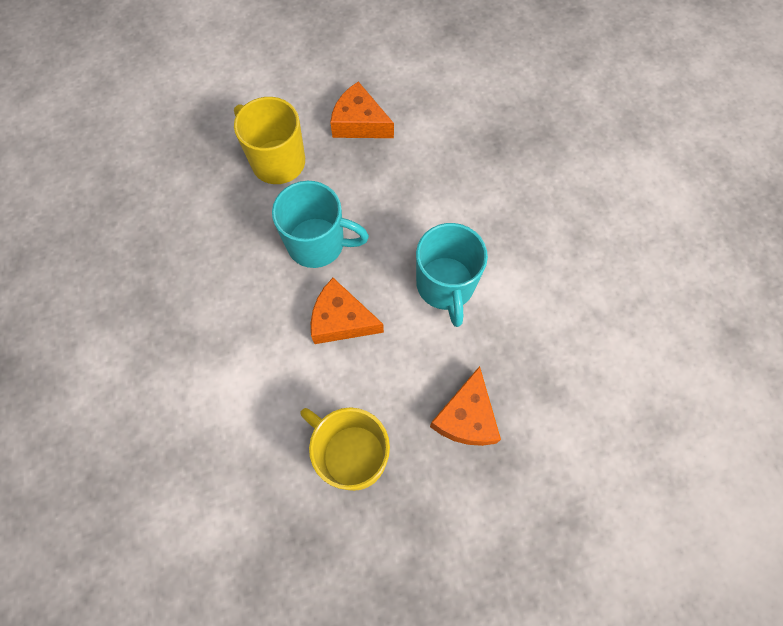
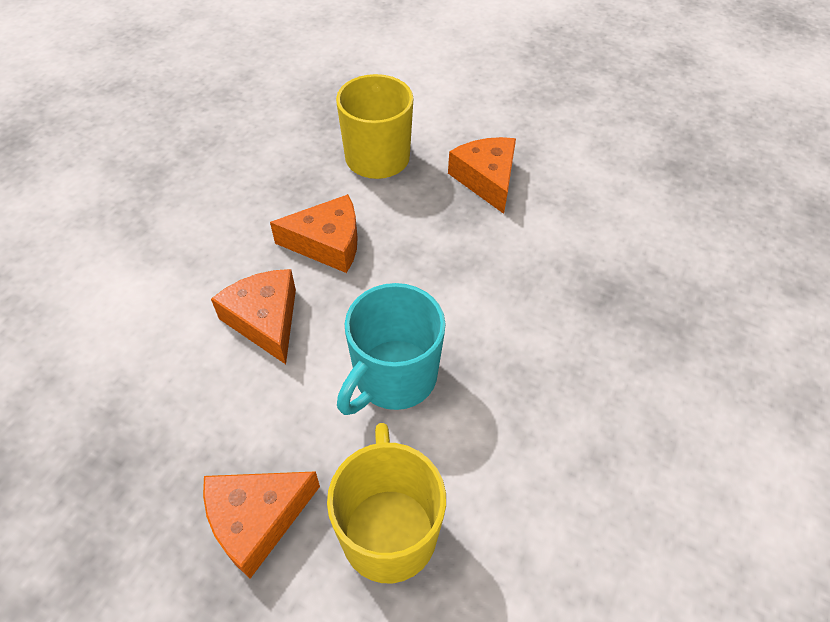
camera: 45 degrees right, 15 degrees down
(318, 243) = (327, 243): turquoise mug -> orange cheese
(352, 454) = (121, 442): yellow mug -> yellow mug (389, 530)

